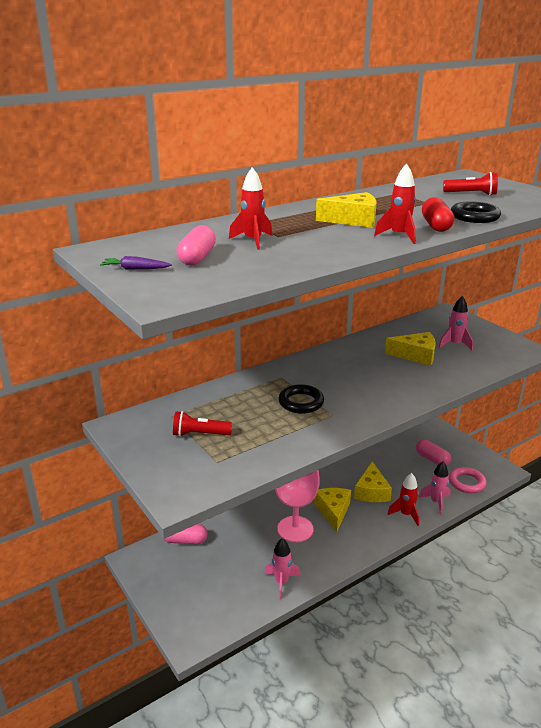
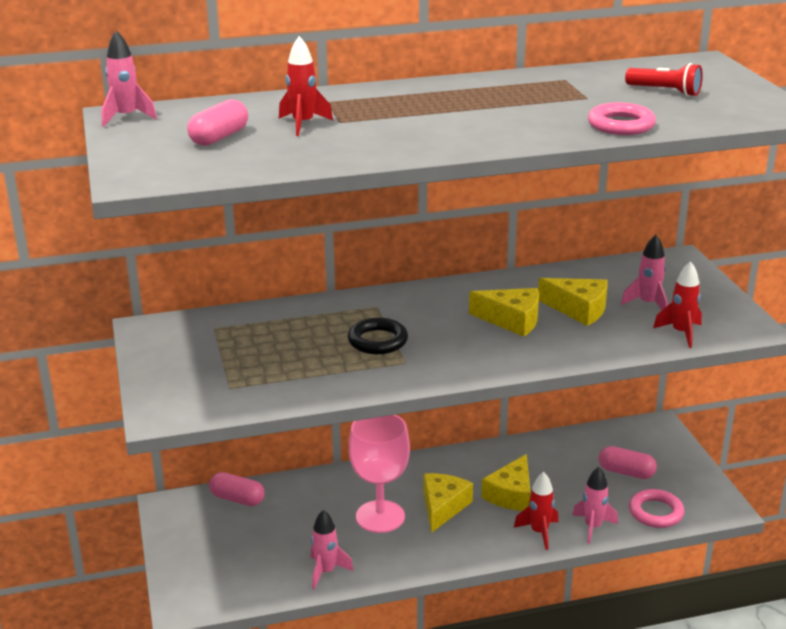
camera: 20 degrees right, 0 degrees up
(101, 252) = (126, 117): none -> pink rocket
(135, 269) = (142, 142): purple carrot -> none
(200, 434) = (231, 354): red flashlight -> none
(353, 220) = (455, 111): yellow cheese -> yellow cheese (512, 320)
(399, 236) = (485, 139): red rocket -> red rocket (681, 333)
(432, 459) = (626, 472): pink capsule -> pink capsule turned 45 degrees counterclockwise
(436, 226) = (551, 131): red capsule -> none
(474, 217) = (621, 125): black ring -> pink ring

